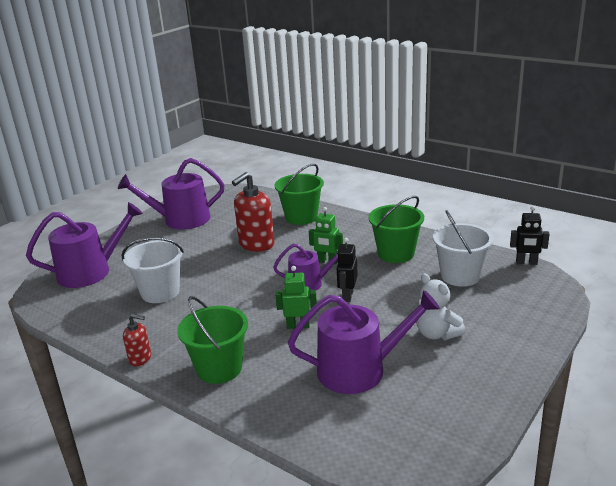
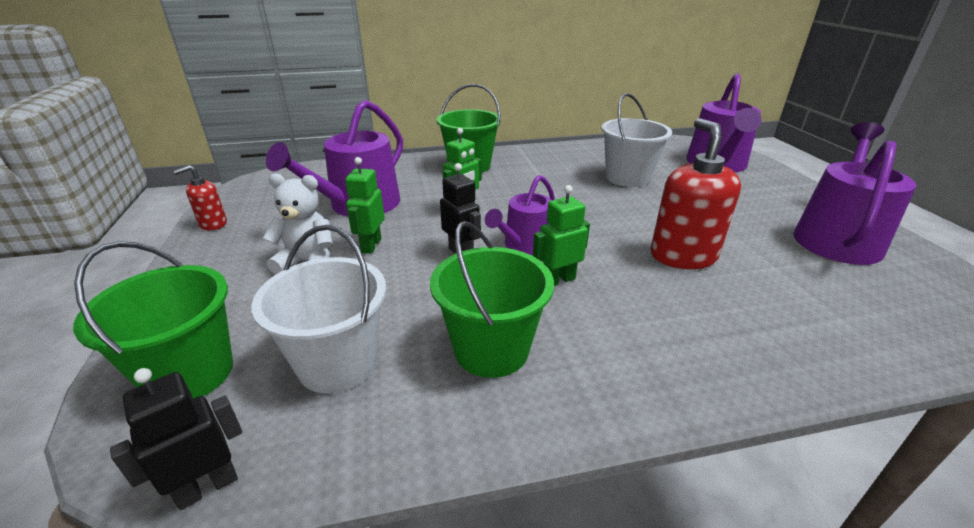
camera: 130 degrees right, 5 degrees up
(140, 358) = (532, 150): red soap dispenser -> red soap dispenser (213, 224)
(301, 217) = (754, 335): green bucket -> green bucket (190, 374)
(389, 326) = (371, 245): none -> green robot

